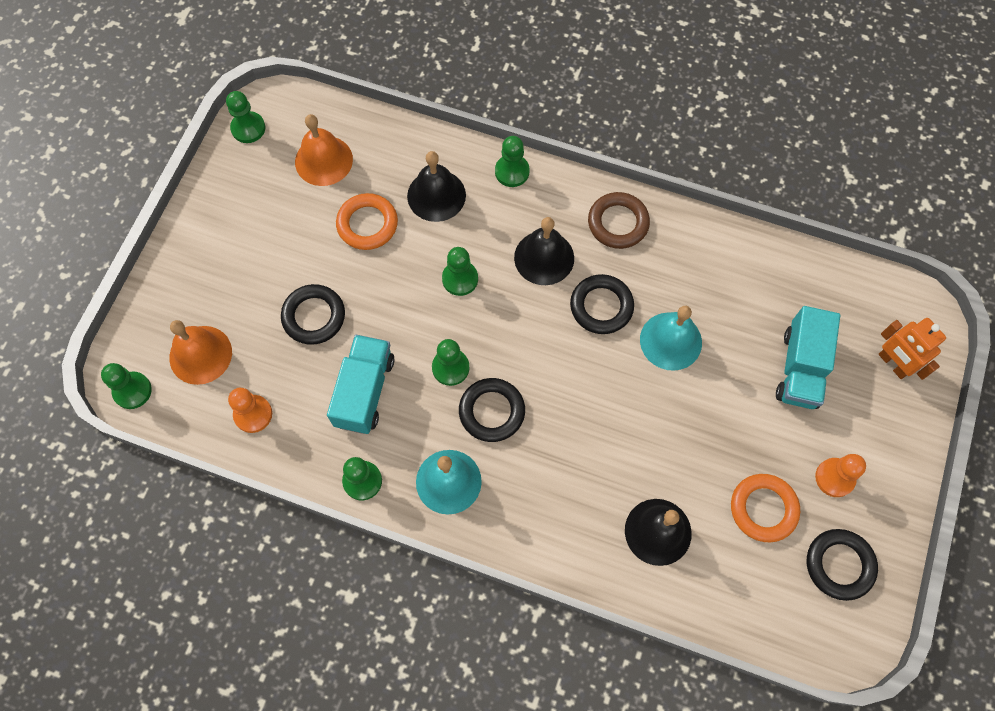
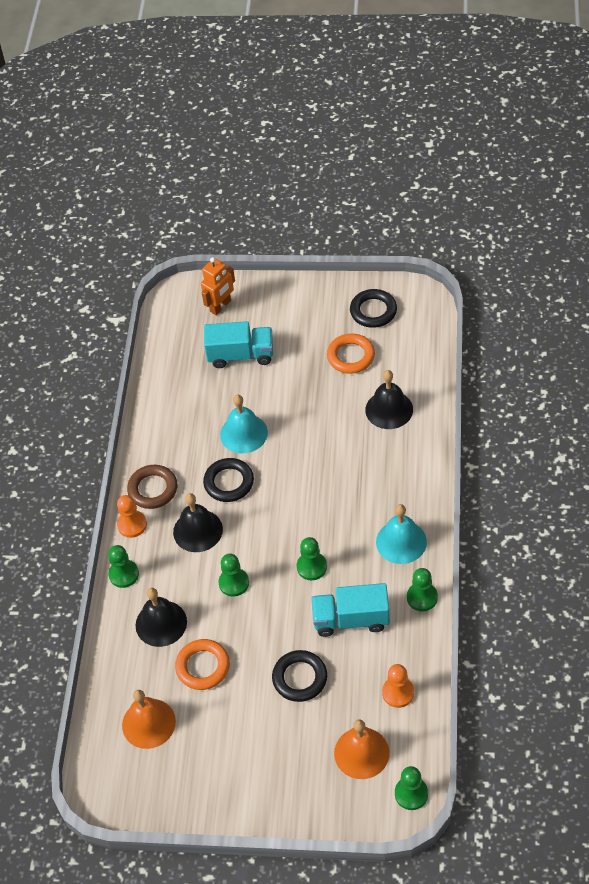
camera: 100 degrees left, 15 degrees down
(248, 128) = (130, 800): green pawn -> none
(492, 411) = (337, 530): black ring -> none
(834, 478) = (315, 323): orange pawn -> orange pawn (132, 525)

